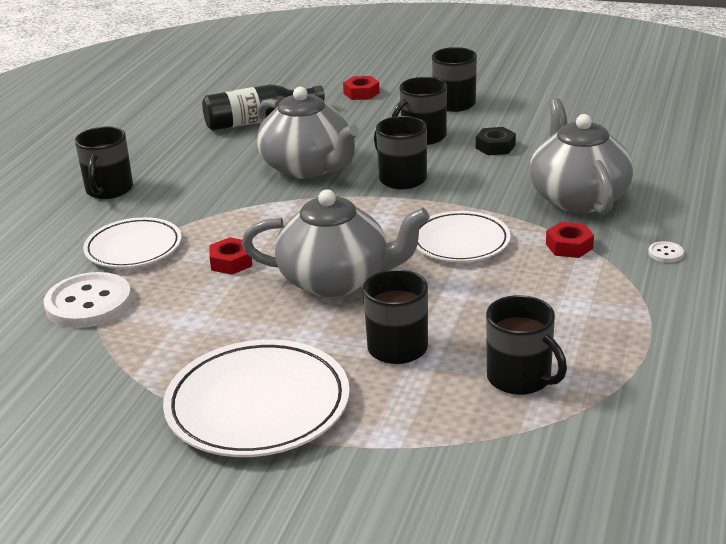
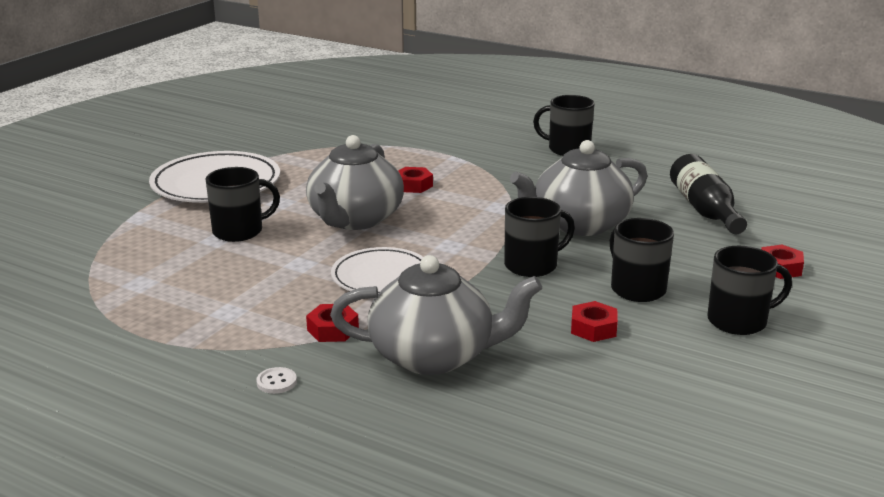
camera: 100 degrees right, 5 degrees down
(88, 303) = (387, 143): white button -> none
(133, 248) = (460, 156): white plate -> none
(495, 147) = (593, 328): black nut -> red nut
(520, 378) = (152, 270): black mug -> none

